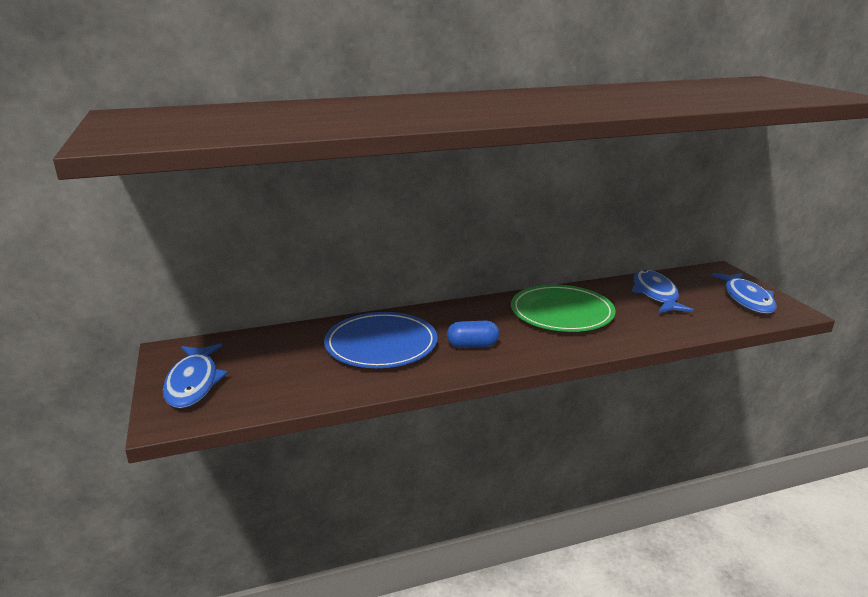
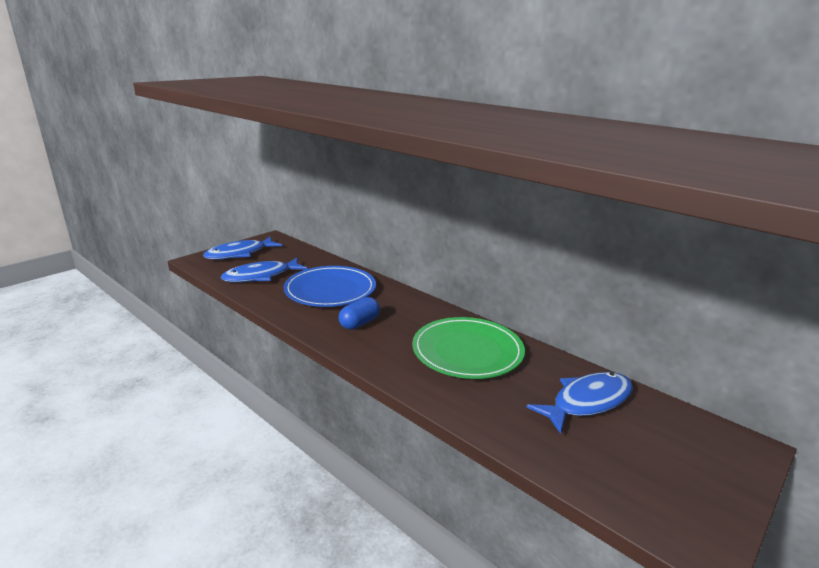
camera: 60 degrees right, 0 degrees up
(472, 345) = (359, 323): blue capsule -> blue capsule turned 75 degrees clockwise
(747, 299) = (678, 485): blue fish -> blue fish (261, 276)

